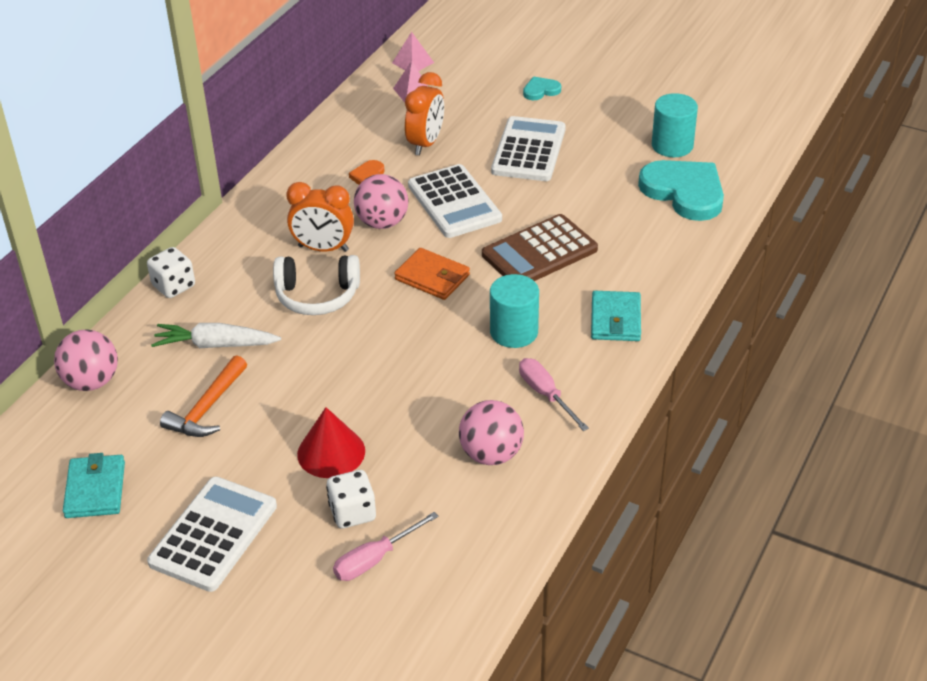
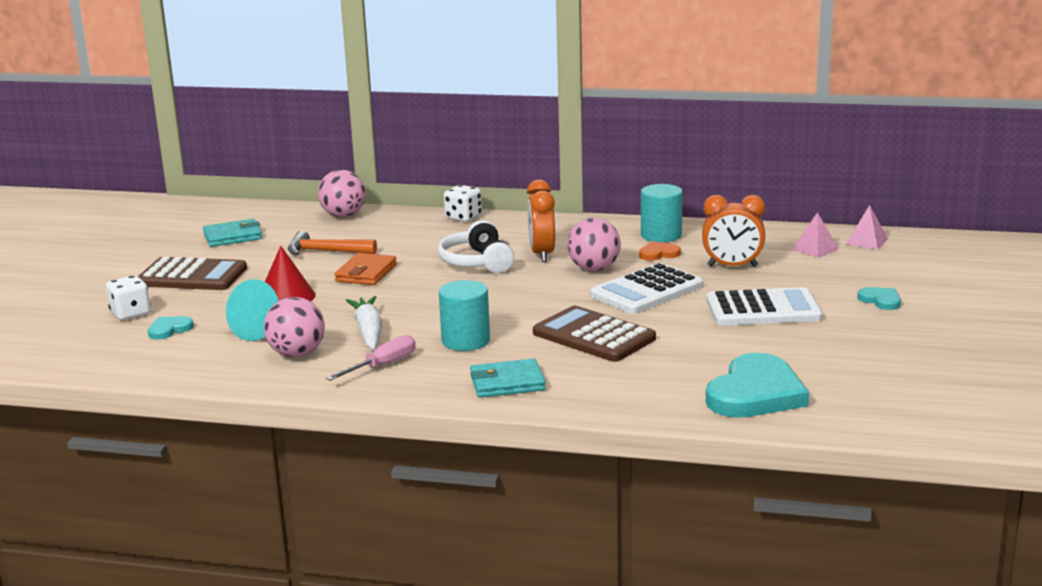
camera: 75 degrees right, 20 degrees down
(213, 534) = (192, 276): white calculator -> brown calculator
(215, 345) = (399, 241): white carrot -> white carrot (368, 331)
(352, 513) = (219, 314): white dice -> white dice (130, 314)
(375, 559) = (169, 329): pink screwdriver -> turquoise heart
(416, 479) = (261, 330): none -> turquoise cone
(432, 277) = (527, 298): orange wallet -> orange wallet (366, 273)
(672, 145) = (843, 377): turquoise cylinder -> turquoise cylinder (661, 235)

